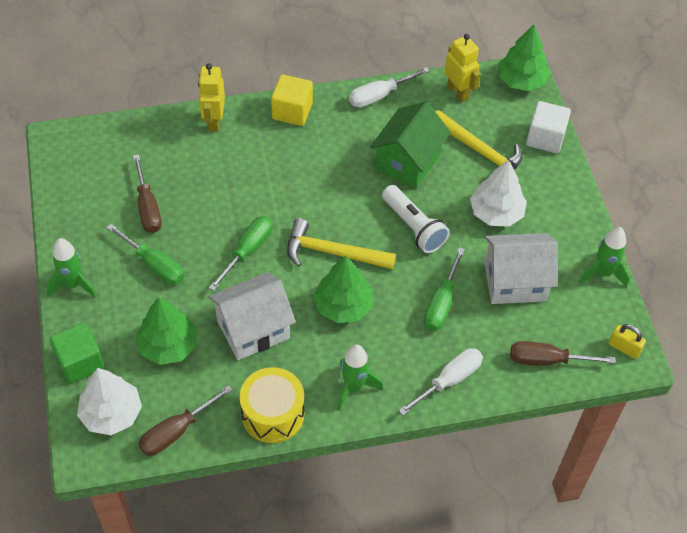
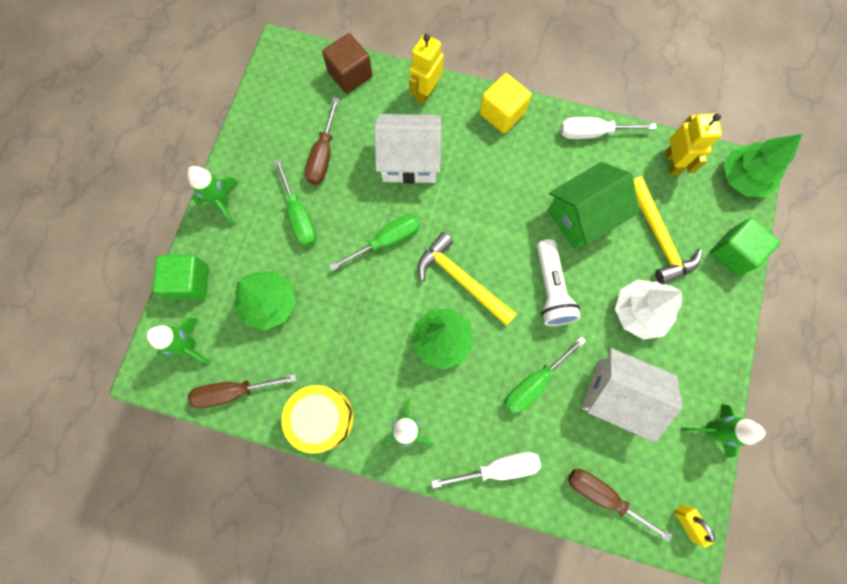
camera: 30 degrees right, 20 degrees up
(111, 413) = (190, 345): white tree -> green rocket
(134, 134) = (350, 74): none -> brown cube
(253, 329) = (350, 324): white house -> white house (409, 161)
(545, 138) = (733, 253): white cube -> green cube

